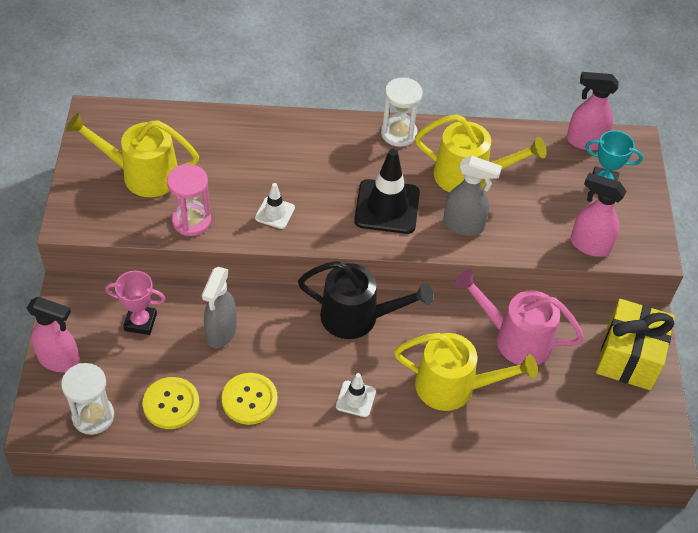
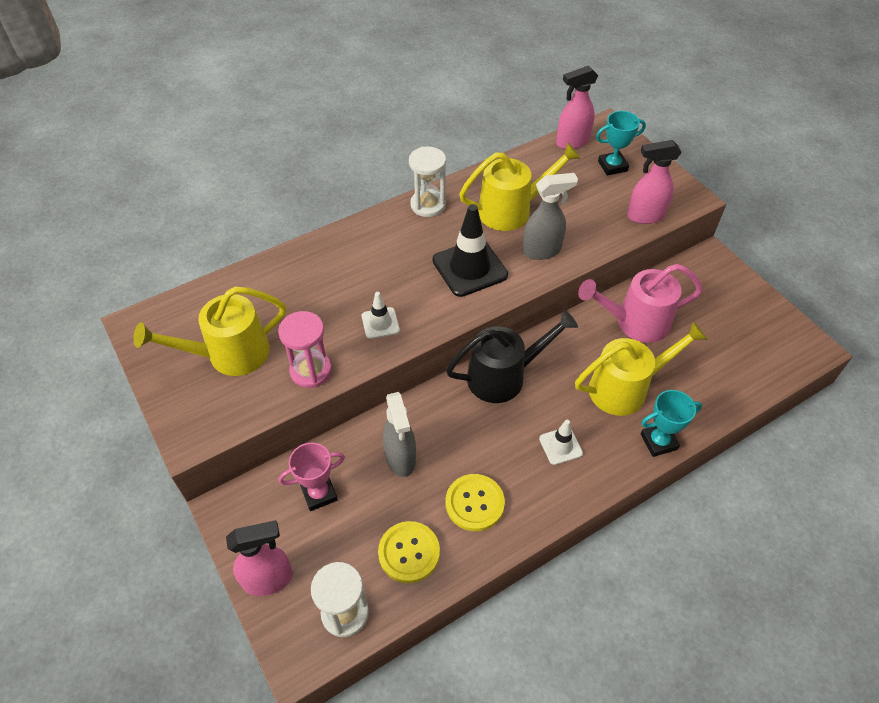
camera: 30 degrees left, 0 degrees up
(442, 445) = (658, 442): none -> turquoise trophy
(628, 357) = (723, 290): yellow gift -> none

